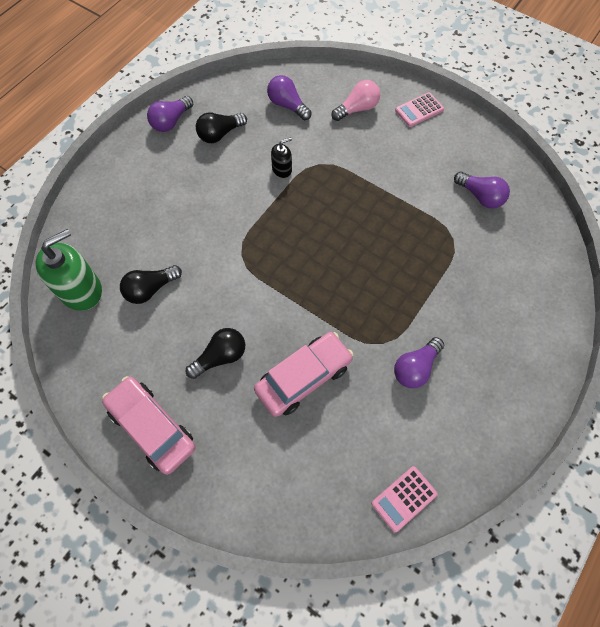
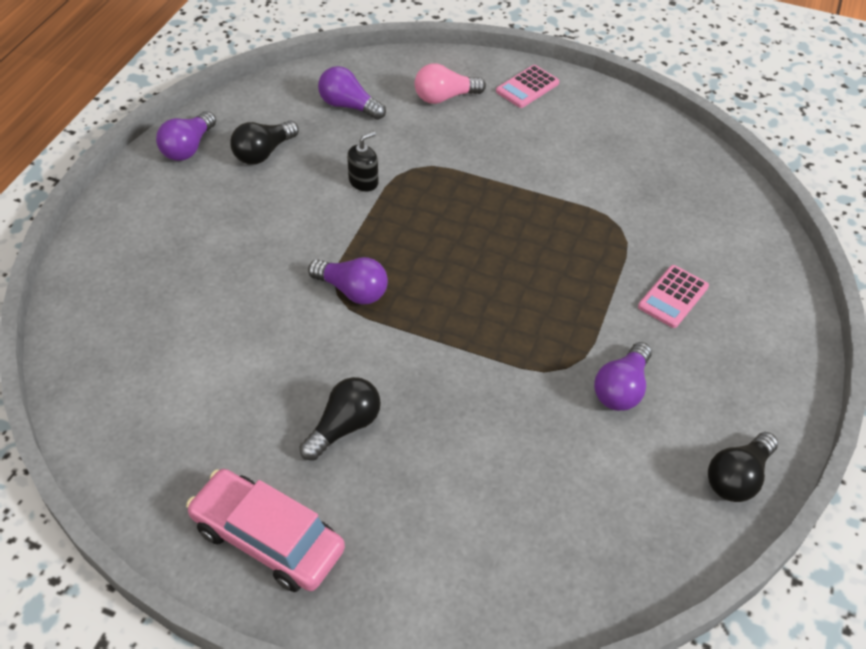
camera: 15 degrees left, 15 degrees down
(81, 290) = (109, 379): green soap dispenser -> none
(150, 289) = (216, 359): black light bulb -> black light bulb (737, 477)
(304, 377) = (472, 430): pink car -> none
(357, 109) = (445, 97): pink light bulb -> pink light bulb turned 150 degrees counterclockwise
(404, 498) = (659, 554): pink calculator -> pink calculator (673, 297)
(480, 196) = (639, 173): purple light bulb -> purple light bulb (352, 290)

